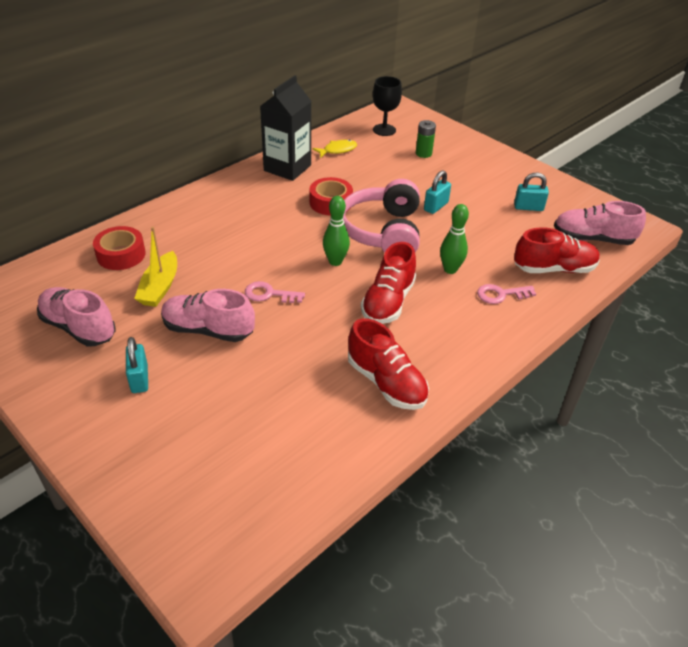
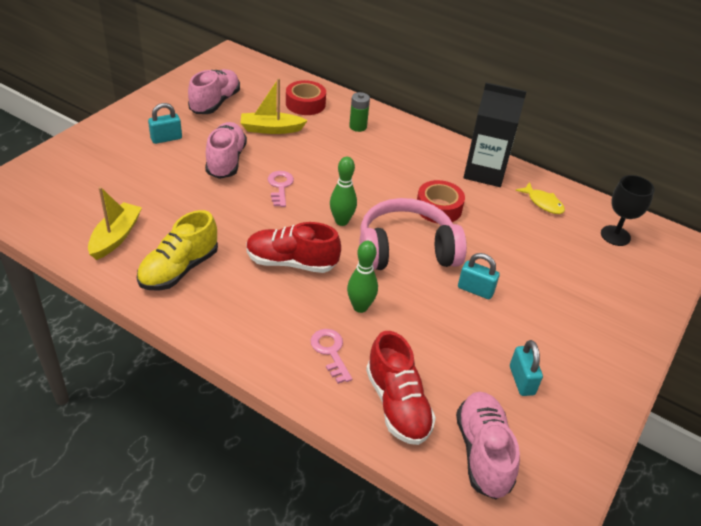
camera: 75 degrees right, 0 degrees up
(323, 434) = (116, 237): none -> yellow boat
(386, 383) = (179, 269): red shoe -> yellow shoe
(423, 153) = (585, 273): green battery -> green battery (358, 127)

